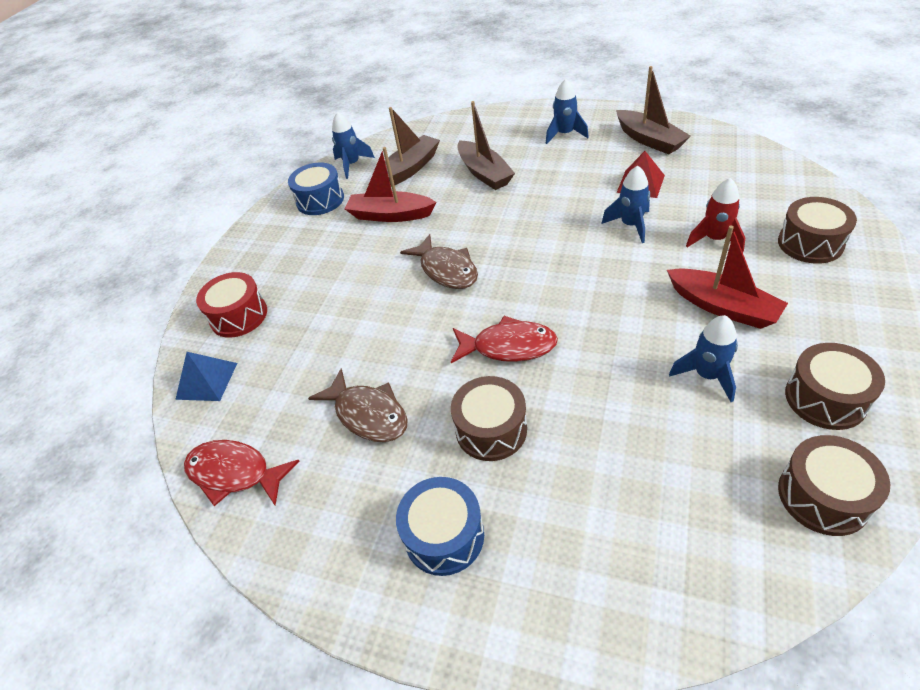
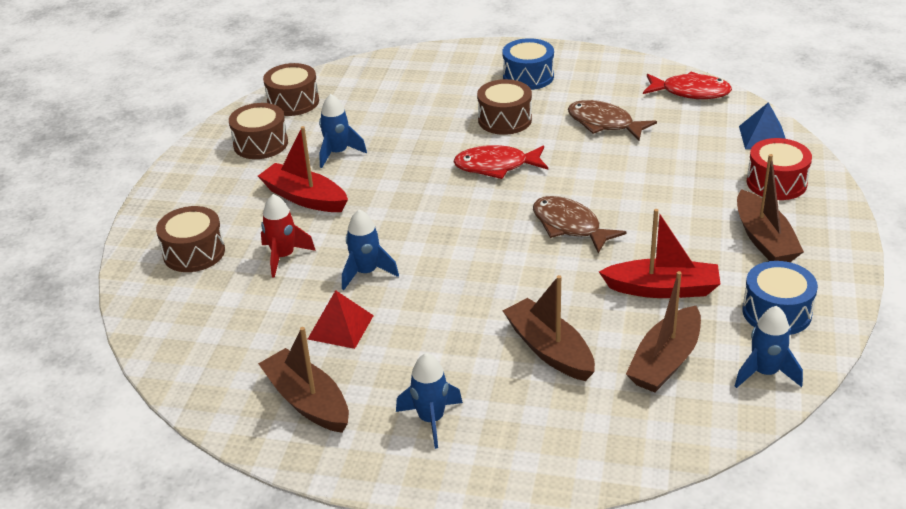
camera: 170 degrees right, 10 degrees down
(290, 256) = (764, 239): none -> brown boat

